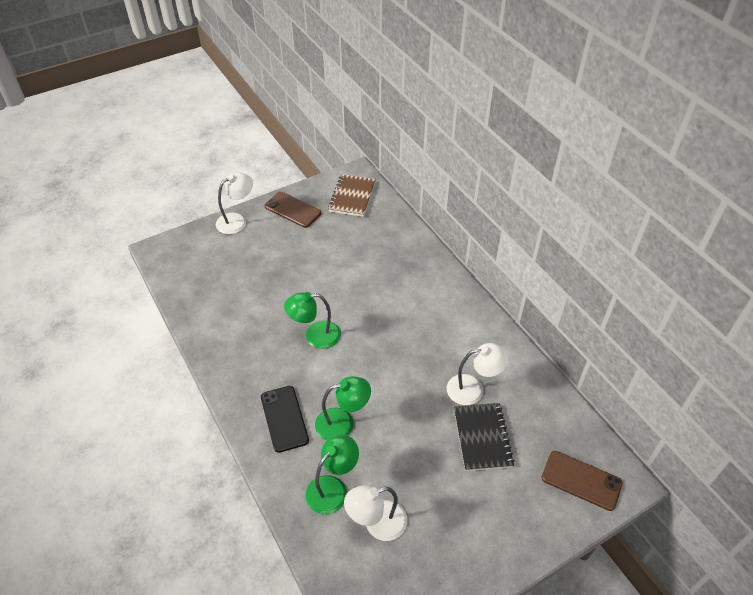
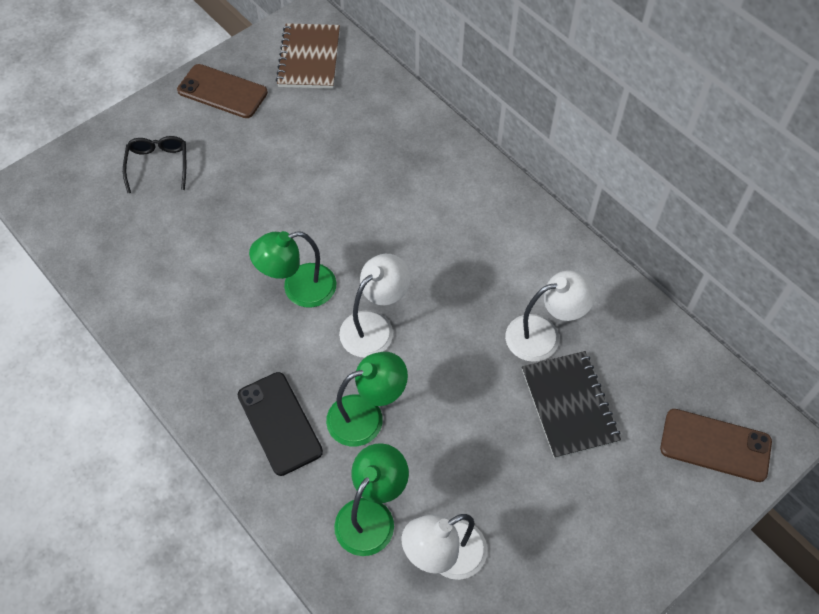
camera: 10 degrees left, 10 degrees up
(237, 220) = (140, 121): white lamp -> white lamp (374, 326)
(242, 248) = (158, 165): none -> black glasses

